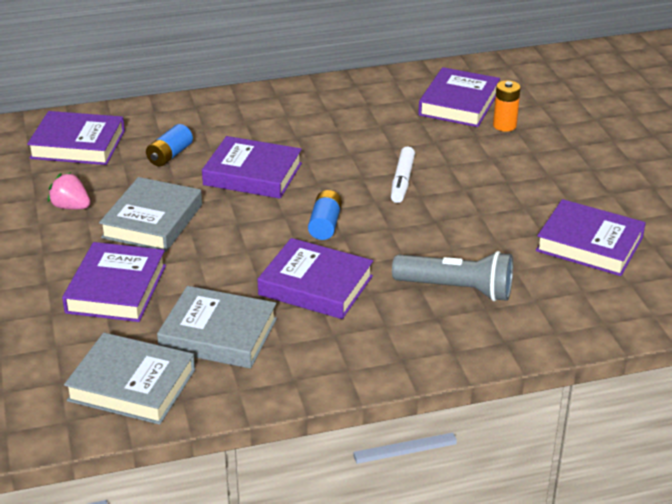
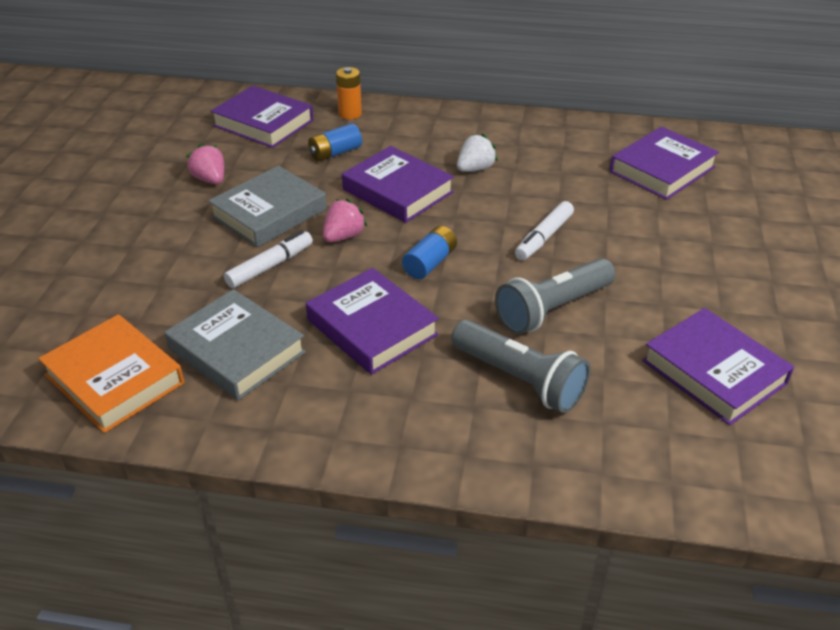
camera: 25 degrees right, 5 degrees up
(116, 289) = (183, 272): purple book -> none
(132, 385) = (114, 379): grey book -> orange book
(190, 263) = (270, 266): none -> white marker
(235, 223) = (343, 236): none -> pink strawberry
(305, 139) = (475, 169): none -> white strawberry
(446, 233) = (552, 309): none -> grey flashlight
(504, 125) = (698, 205): orange battery -> orange battery (350, 114)

